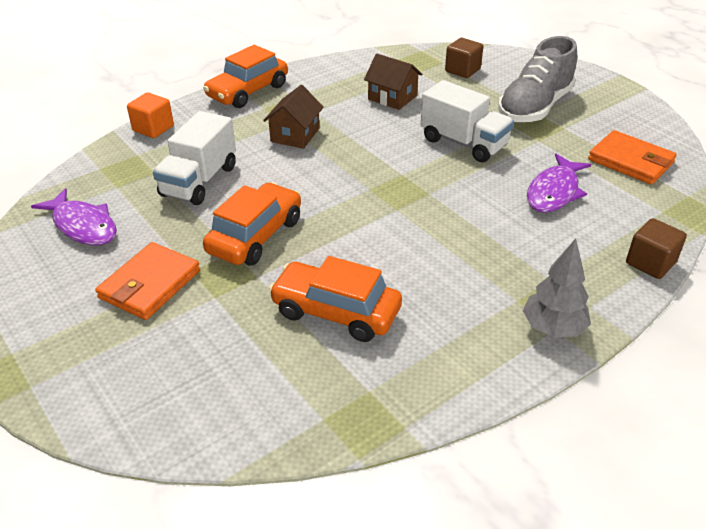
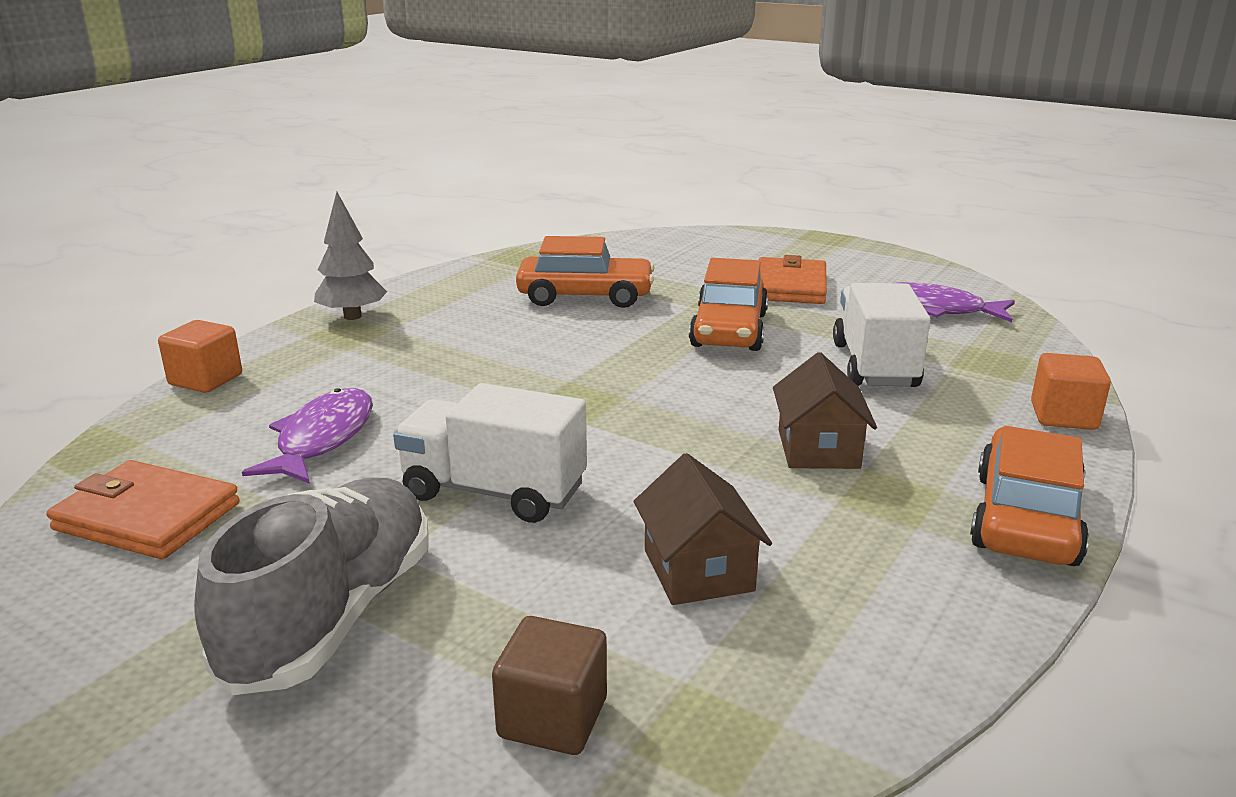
camera: 160 degrees right, 15 degrees down
(392, 97) = (698, 570): brown house -> brown house turned 60 degrees clockwise
(650, 263) = (206, 380): brown cube -> orange cube

